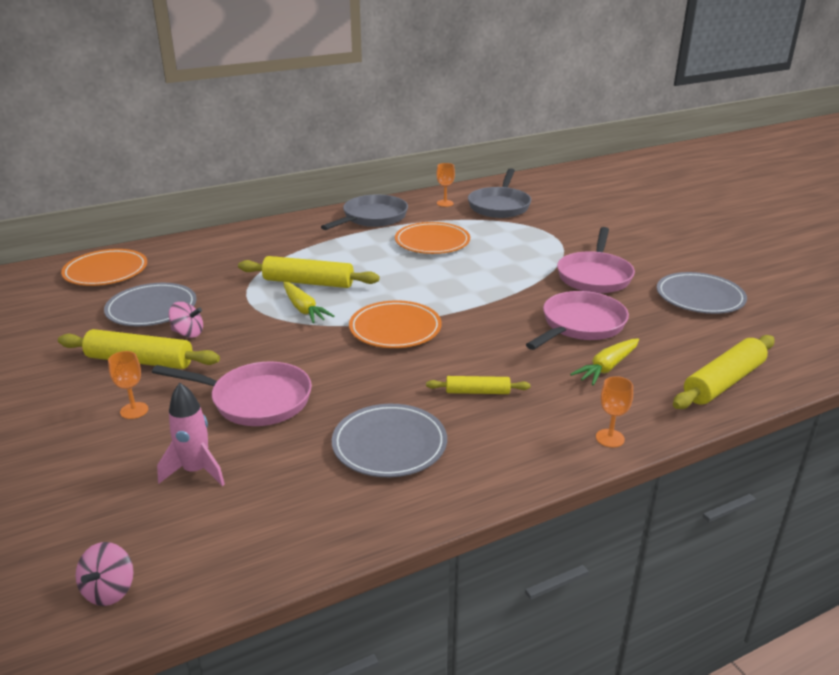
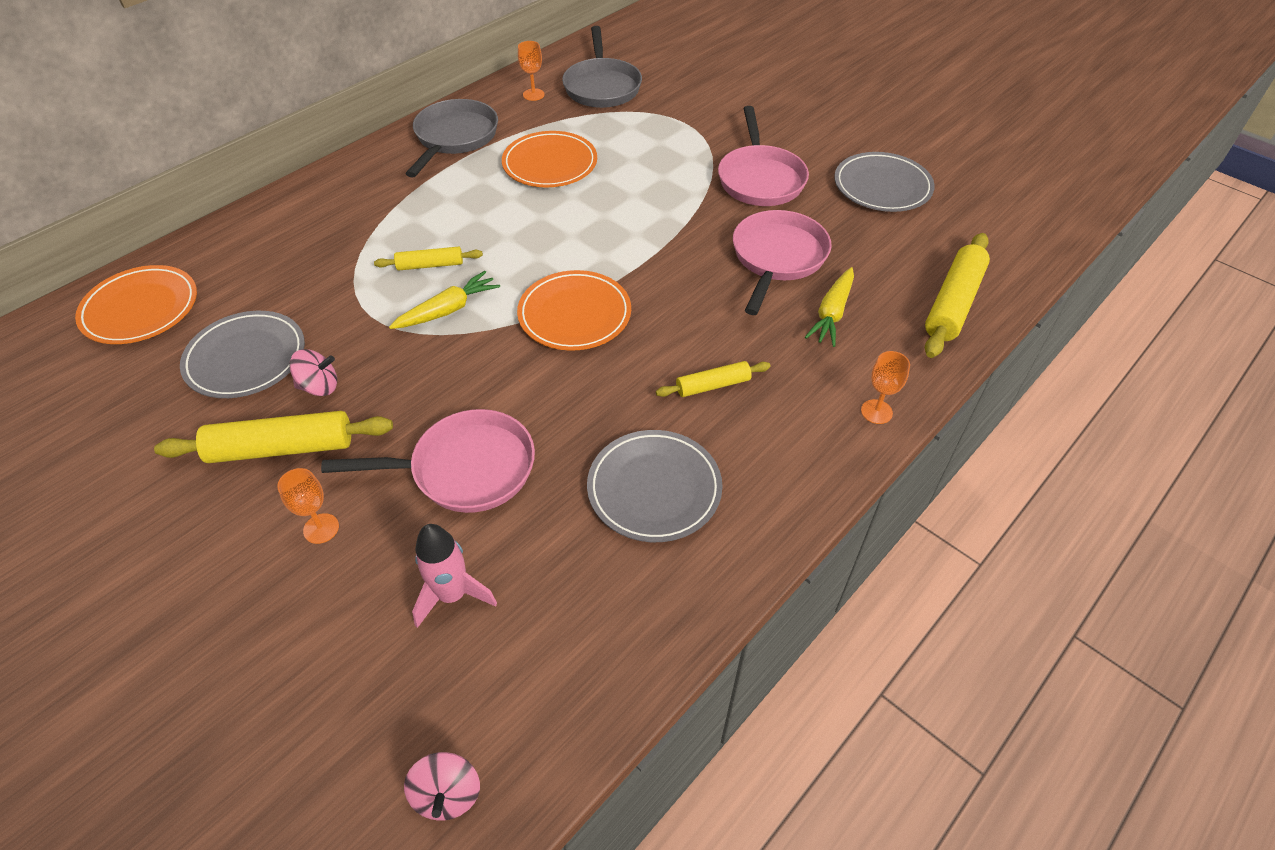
camera: 20 degrees left, 20 degrees up
(303, 309) = (447, 310): yellow carrot -> yellow carrot turned 75 degrees counterclockwise
(308, 282) = (430, 265): yellow rolling pin -> yellow rolling pin, size x0.57

